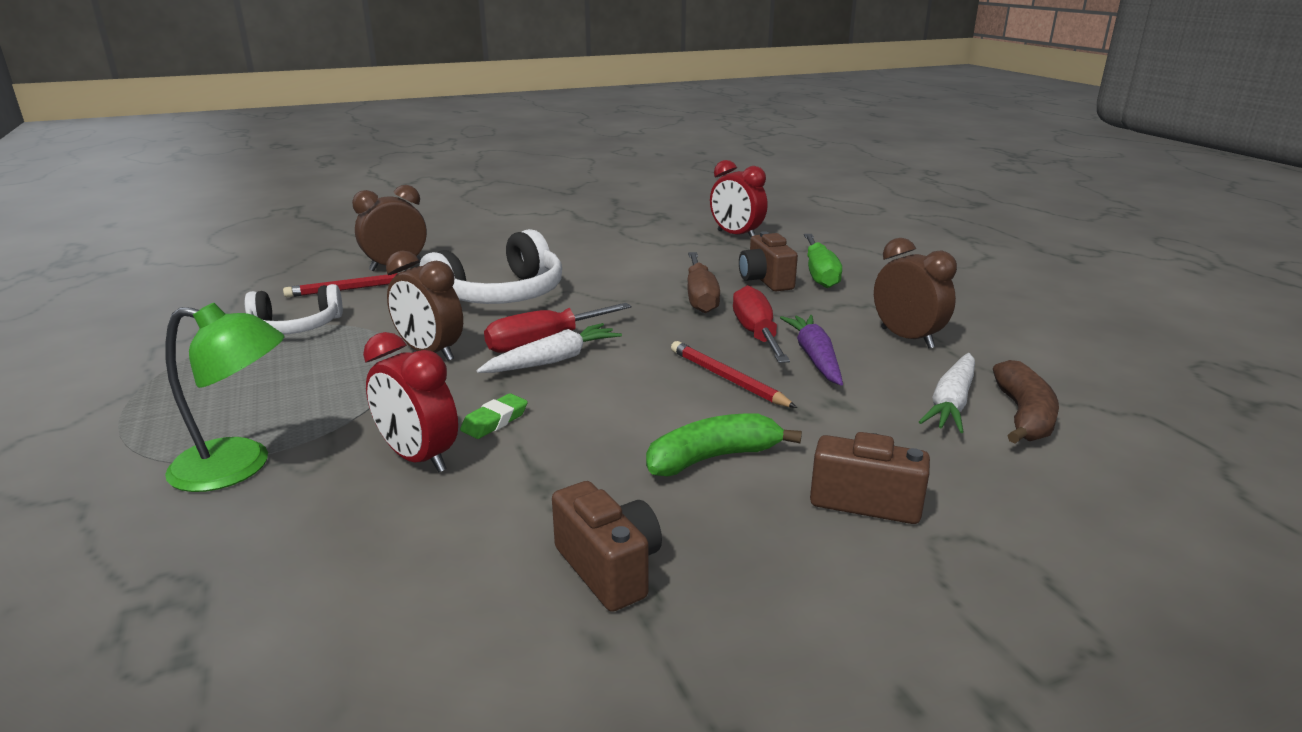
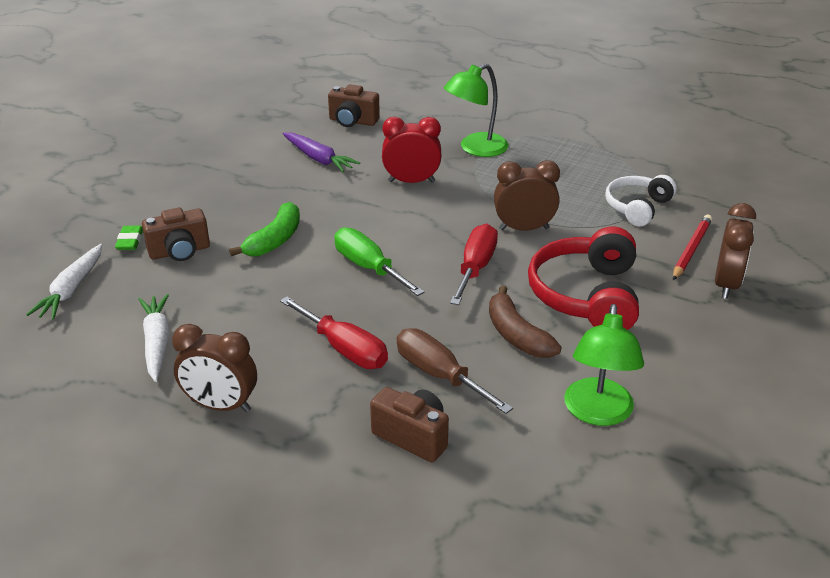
camera: 140 degrees right, 10 degrees up
(495, 421) = (409, 210): green eraser -> green eraser (130, 241)
(500, 295) = (587, 295): white headphones -> red headphones
(553, 360) = (445, 258): white carrot -> white carrot (71, 290)
(609, 568) = (269, 182): brown camera -> brown camera (352, 121)
(627, 254) = (597, 413): none -> green lamp
(727, 378) = (321, 295): red pencil -> none
(736, 235) = (553, 533): red clock -> none
(815, 357) = (279, 344): purple carrot -> purple carrot (318, 159)
(819, 274) = (372, 482): green screwdriver -> green screwdriver (368, 267)
(1024, 416) = (102, 353): brown banana -> brown banana (516, 335)

